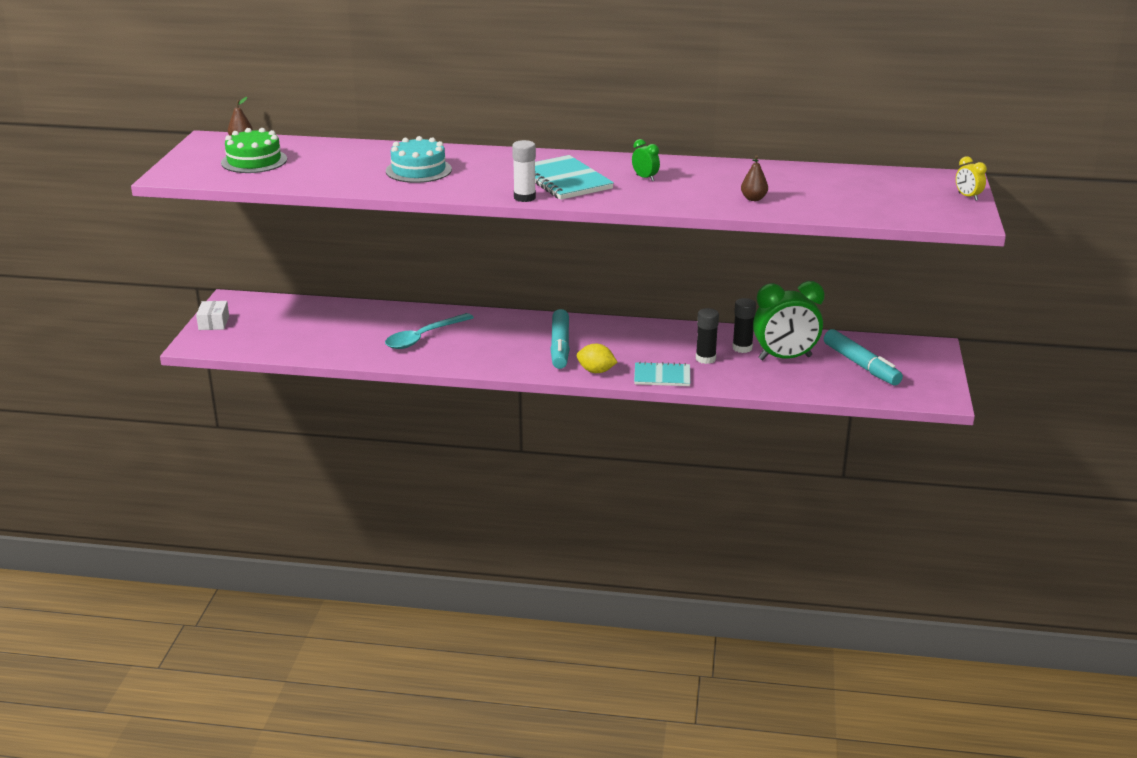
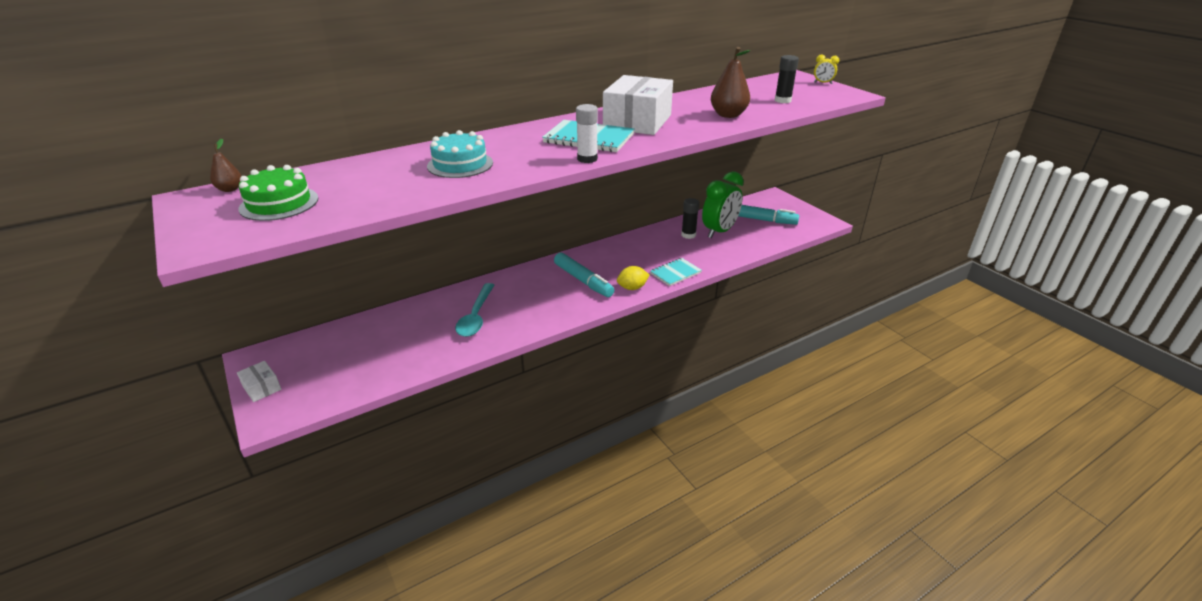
camera: 40 degrees left, 5 degrees up
(645, 178) = (637, 122): green clock -> white box
(705, 359) = (680, 250): black glue stick -> black glue stick (782, 100)
(753, 199) = (728, 115): brown pear -> brown pear, size x1.81

